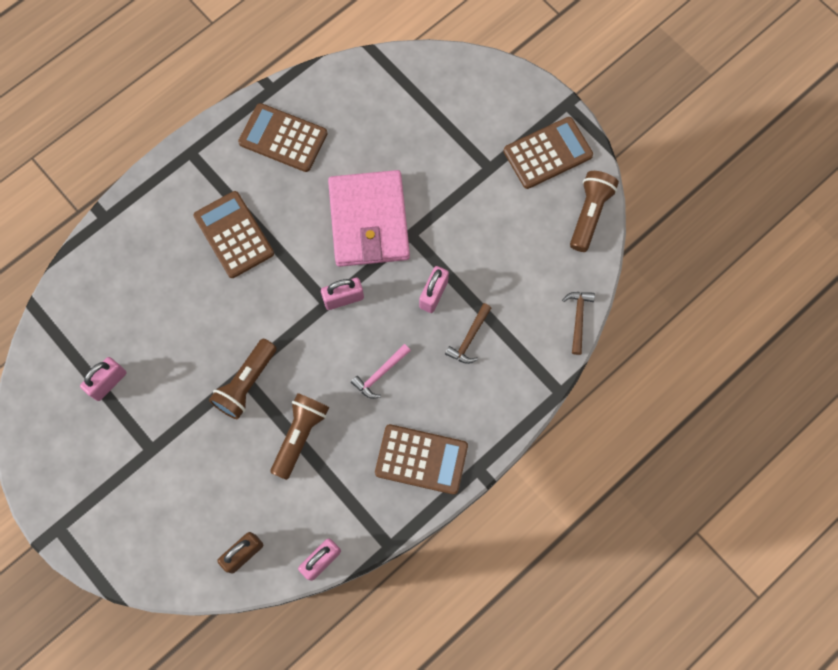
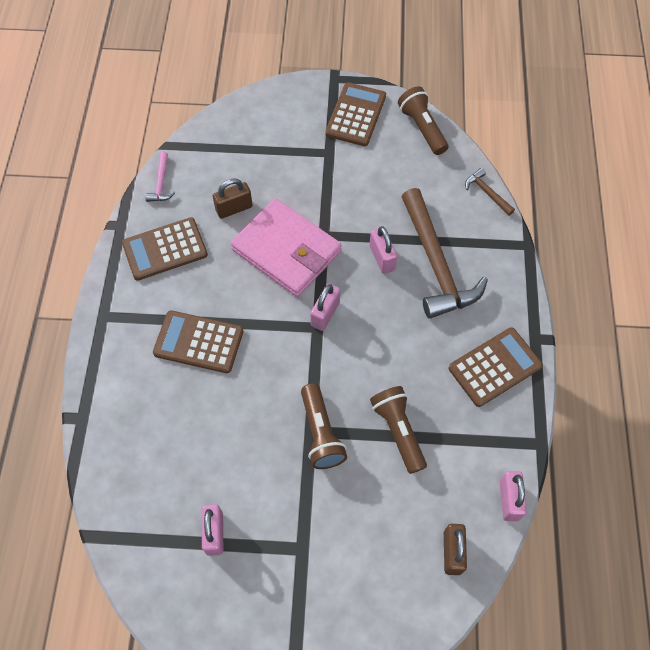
camera: 45 degrees left, 10 degrees down
(366, 150) = (234, 208): none -> brown padlock
(380, 374) = (405, 339): pink hammer -> pink hammer (161, 183)
(469, 338) = (436, 263): brown hammer -> brown hammer, size x2.30

